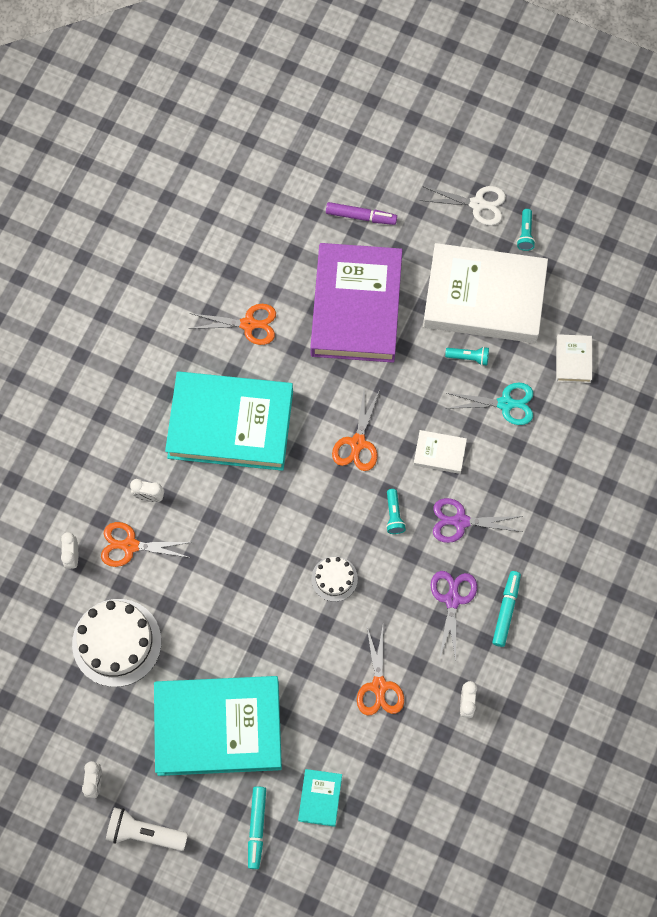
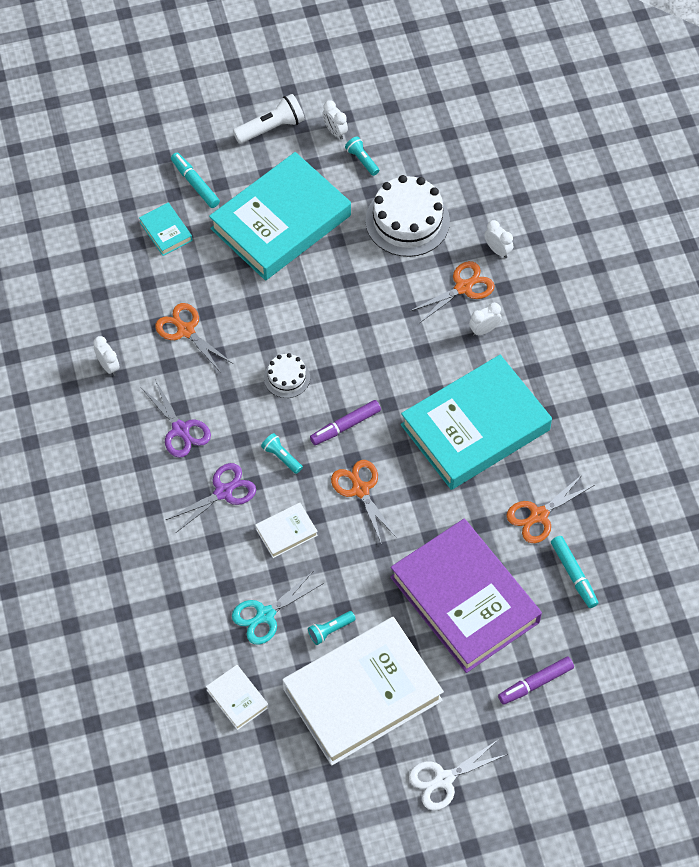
camera: 140 degrees right, 10 degrees down
(325, 502) = (345, 426): none -> purple marker
(506, 610) = (131, 453): turquoise marker -> turquoise marker (574, 574)
(525, 234) = (376, 785): turquoise flashlight -> turquoise flashlight (362, 160)

